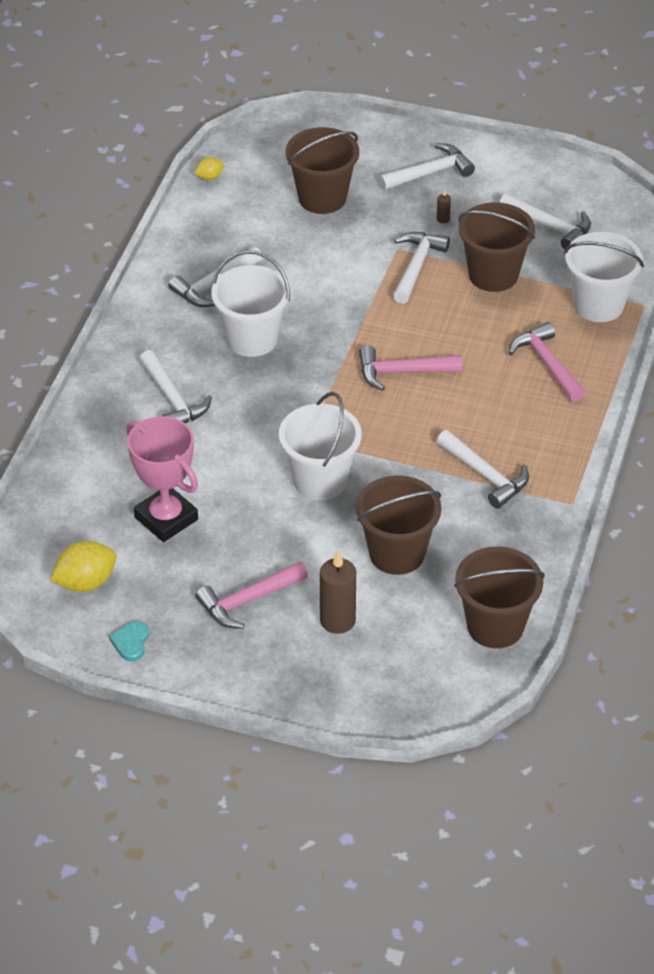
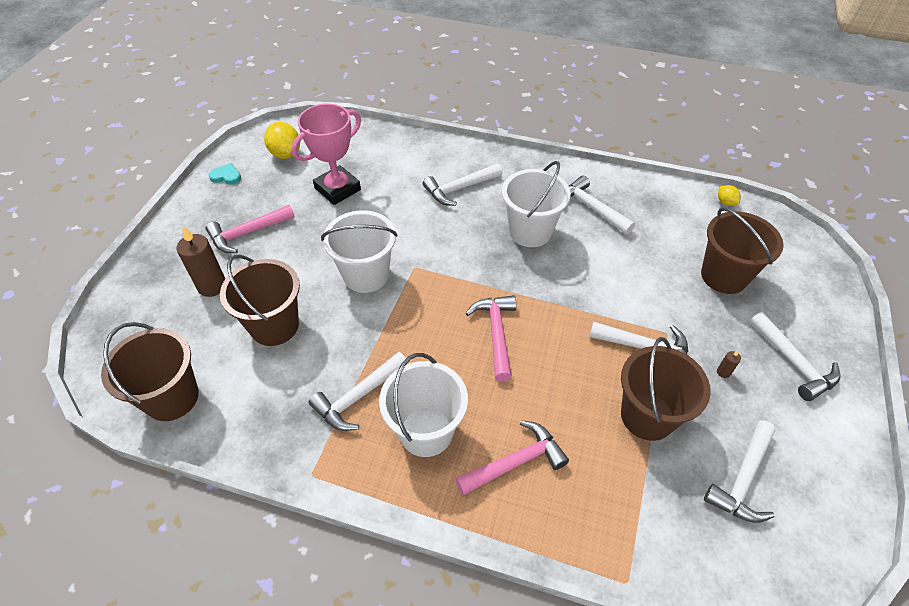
camera: 90 degrees right, 5 degrees up
(247, 601) = (247, 233): pink hammer -> pink hammer turned 90 degrees counterclockwise
(598, 304) = (618, 526): white bucket -> white bucket (426, 431)

